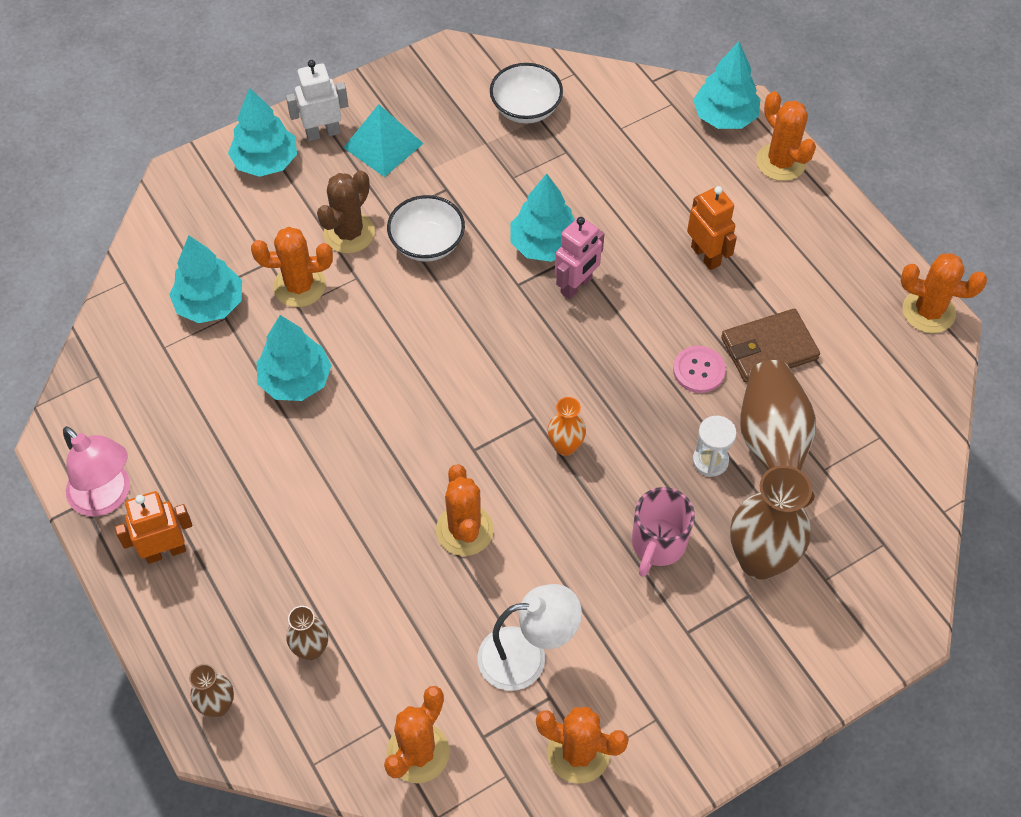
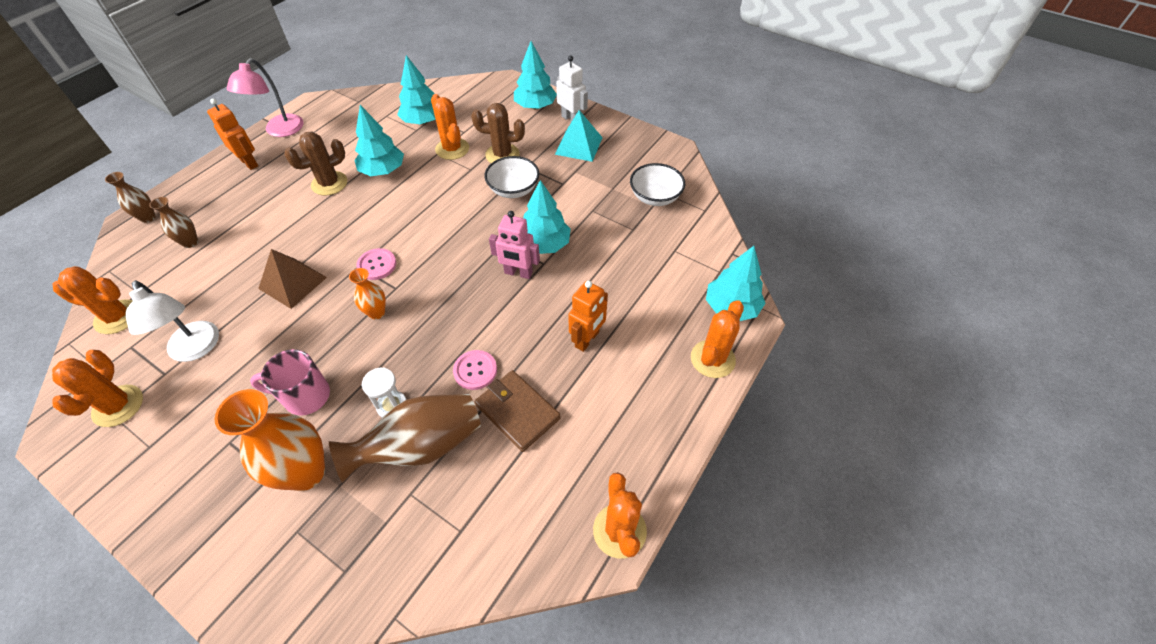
camera: 65 degrees right, 5 degrees down
(284, 452) = (329, 183): none -> brown cactus
(464, 530) = (293, 283): orange cactus -> brown pyramid
(483, 429) = (377, 265): none -> pink button
(760, 560) = (306, 472): brown vase -> orange vase

